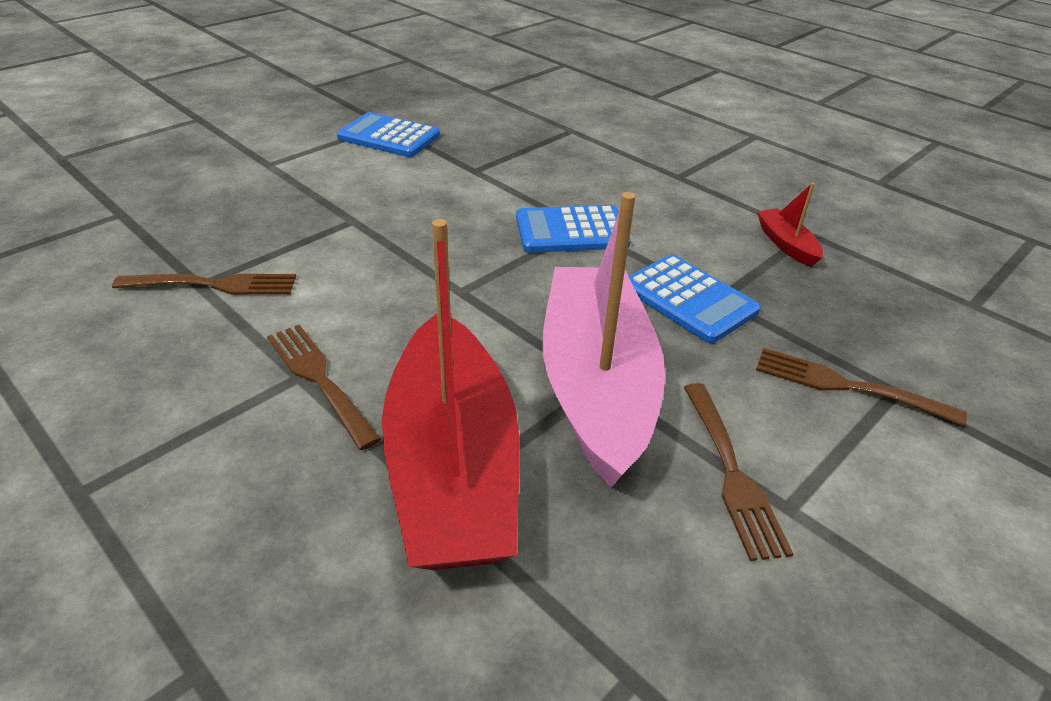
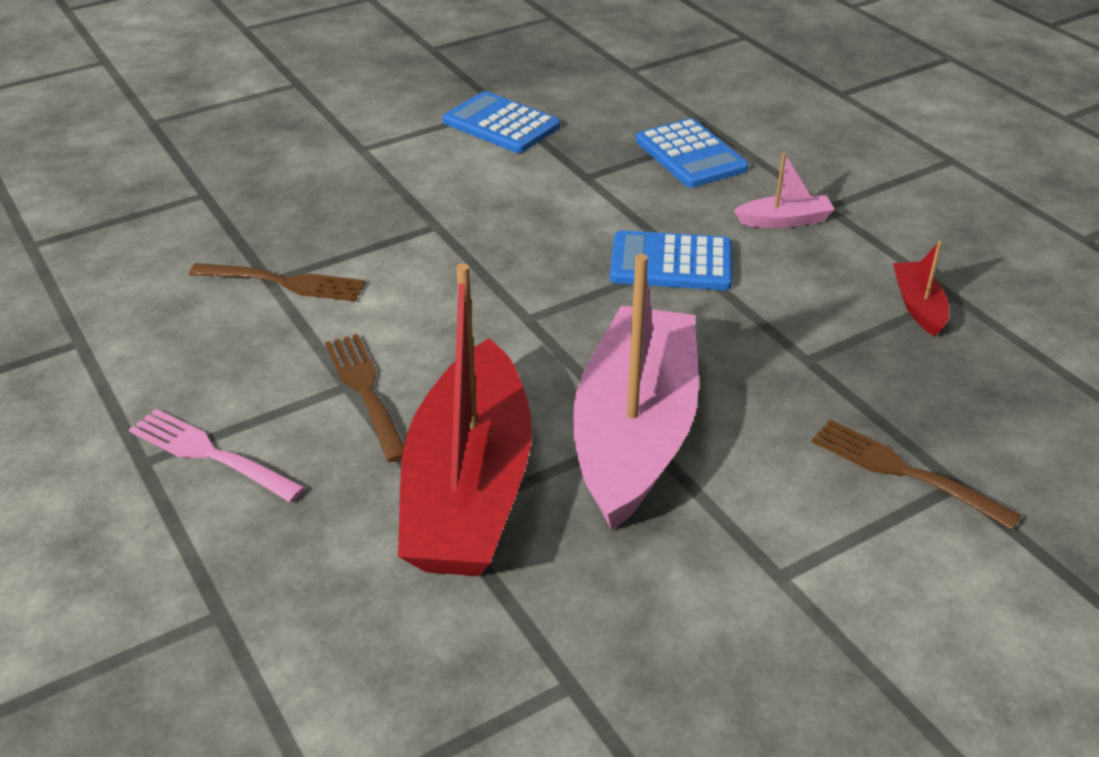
camera: 15 degrees right, 0 degrees up
(160, 472) = (211, 454): none -> pink fork
(650, 189) = (784, 221): none -> pink boat
(689, 299) = (772, 356): blue calculator -> blue calculator (690, 155)
(730, 471) = (736, 535): brown fork -> none

